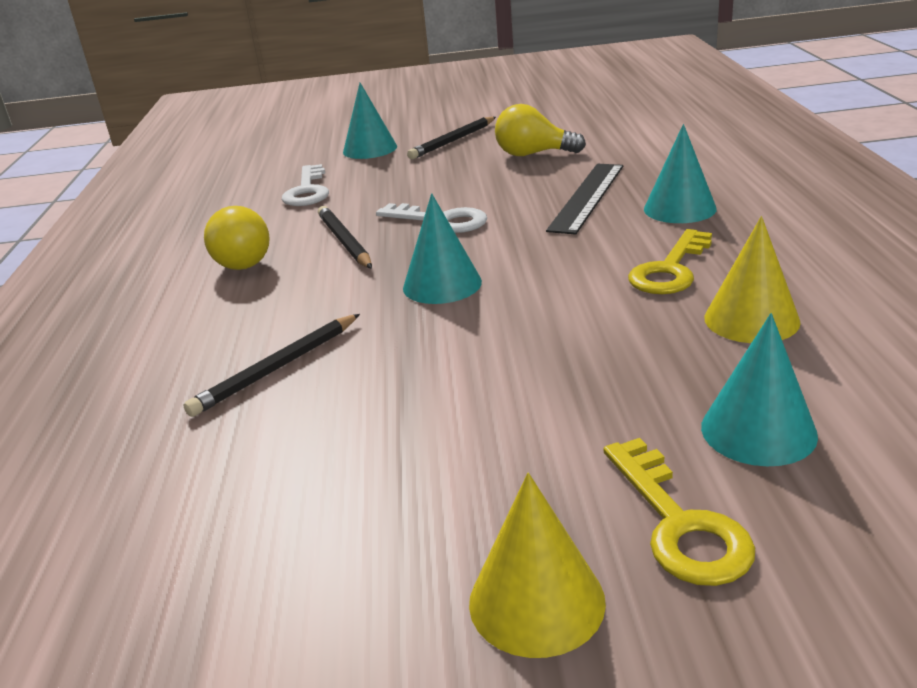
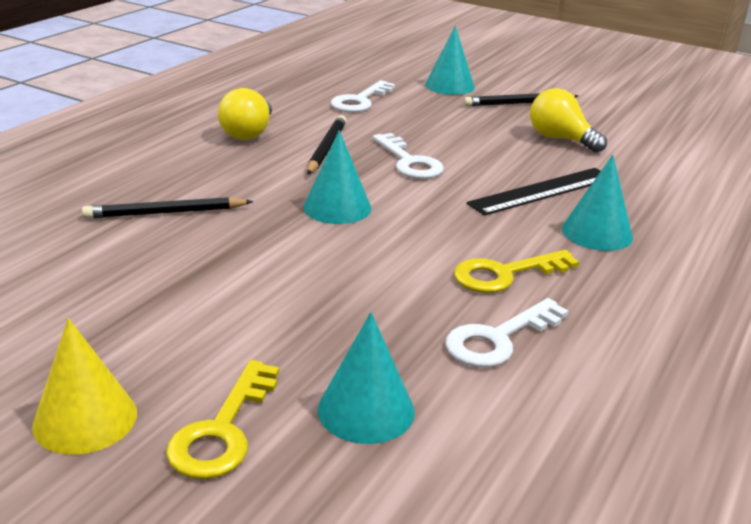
camera: 30 degrees right, 0 degrees up
(751, 319) = (498, 339): yellow cone -> white key

